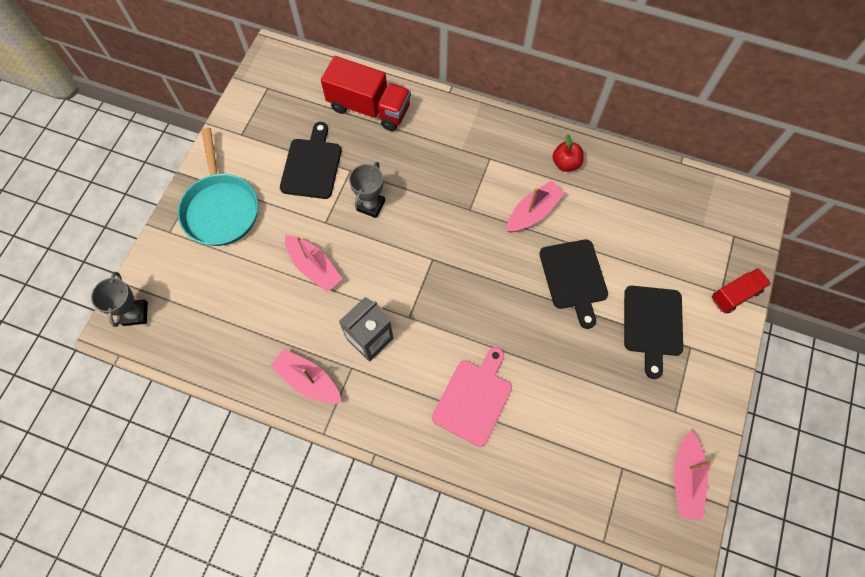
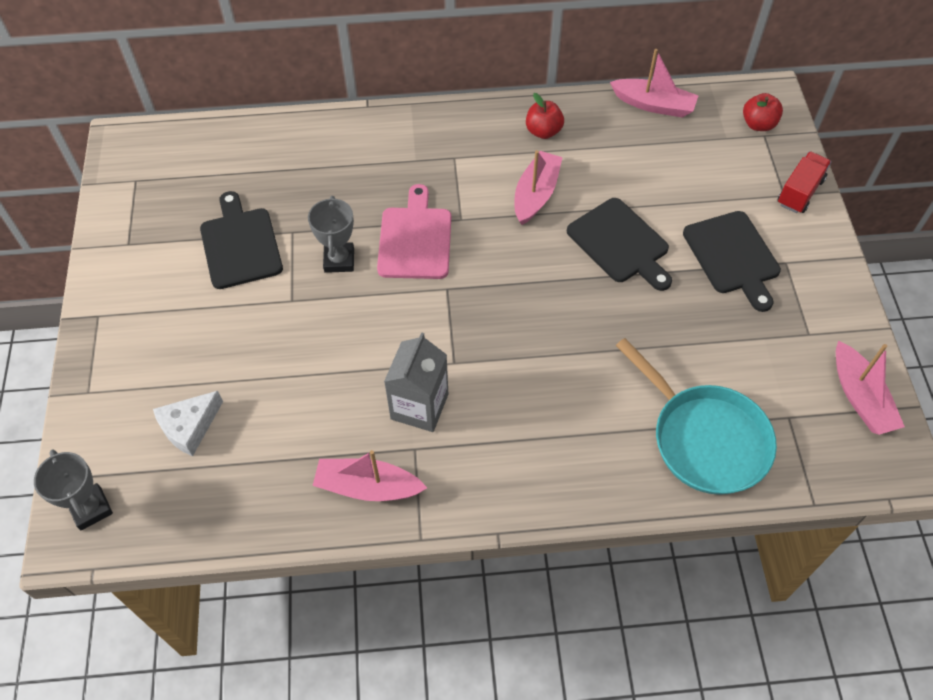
camera: 25 degrees left, 10 degrees down
(218, 285) = (189, 427): none -> white cheese
(221, 208) = (145, 337): turquoise pan -> turquoise pan (704, 438)
(314, 267) = (305, 356): pink boat -> pink boat (653, 105)
(369, 108) = (279, 157): red truck -> none
(474, 398) = (581, 418): pink cutting board -> pink cutting board (415, 239)
(734, 225) = (758, 124): none -> red apple

